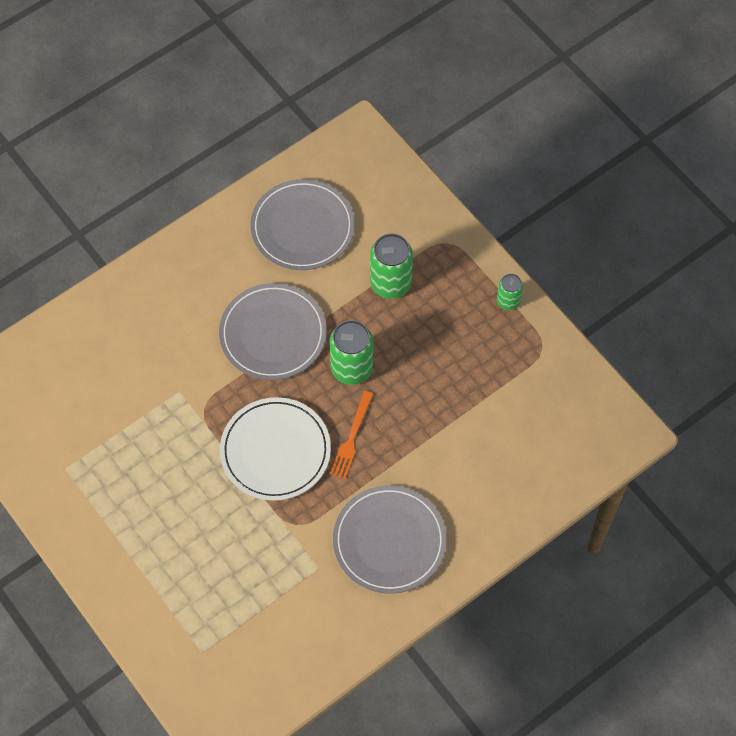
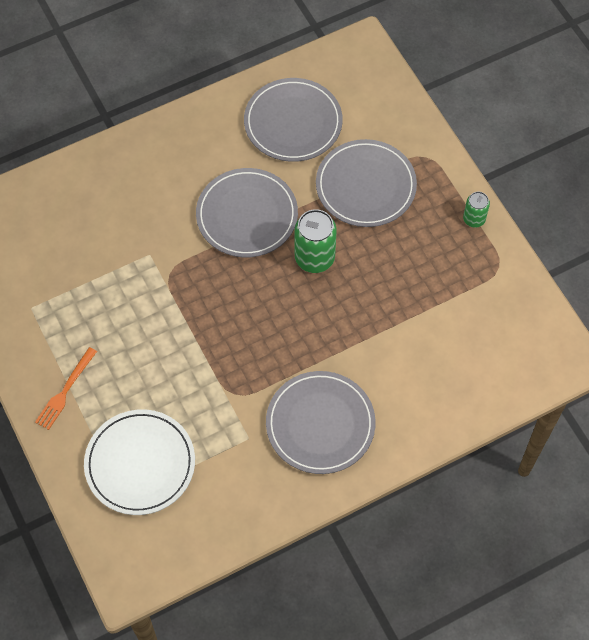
camera: 10 degrees right, 0 degrees up
(275, 451) = (228, 323): white plate -> white plate (140, 463)
(352, 437) = (302, 322): orange fork -> orange fork (65, 390)
(390, 283) = (365, 186): green can -> grey plate

